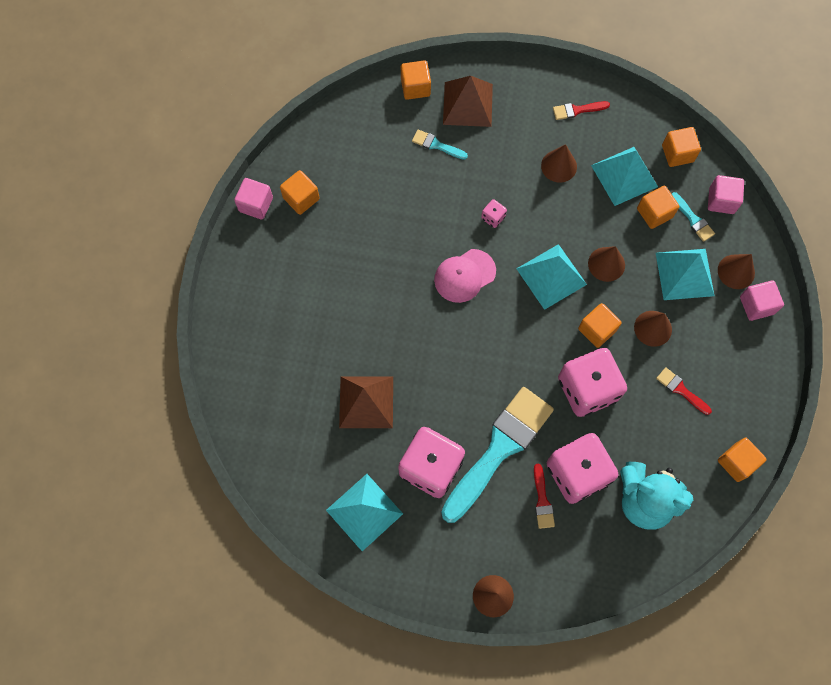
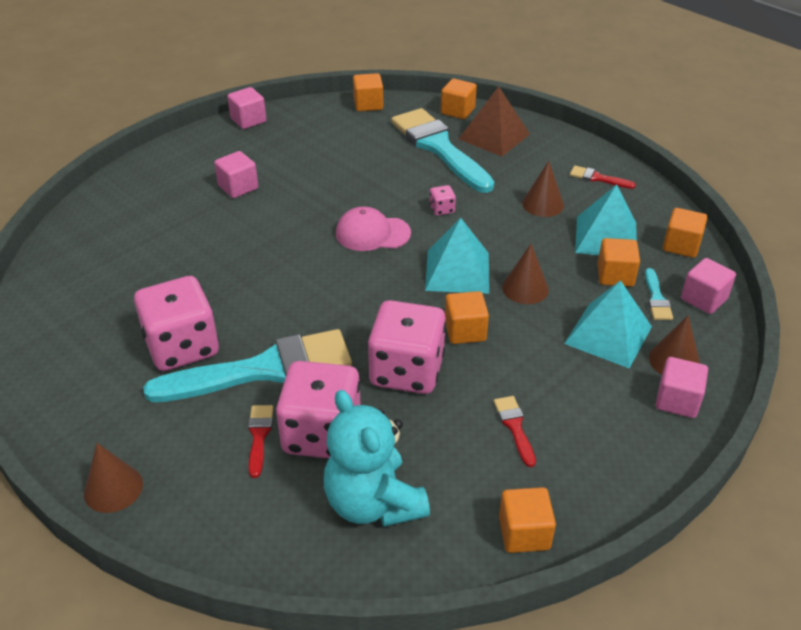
camera: 35 degrees right, 30 degrees down
(301, 198) = (288, 131): orange cube -> orange cube (368, 104)
(323, 290) = (238, 187): none -> pink cube
(364, 512) = (82, 346): turquoise pyramid -> none
(366, 402) = (183, 271): brown pyramid -> none
(436, 145) = (439, 148): turquoise brush -> turquoise brush, size x2.45
(542, 500) = (259, 436): red brush -> red brush turned 150 degrees clockwise
(653, 328) = (530, 359): brown cone -> none

